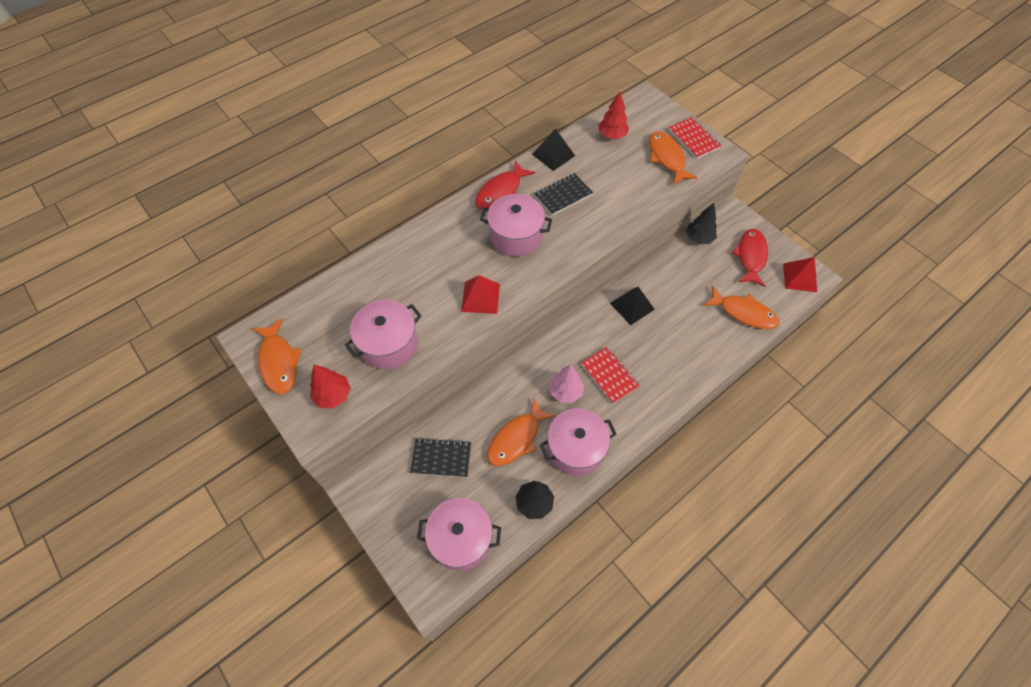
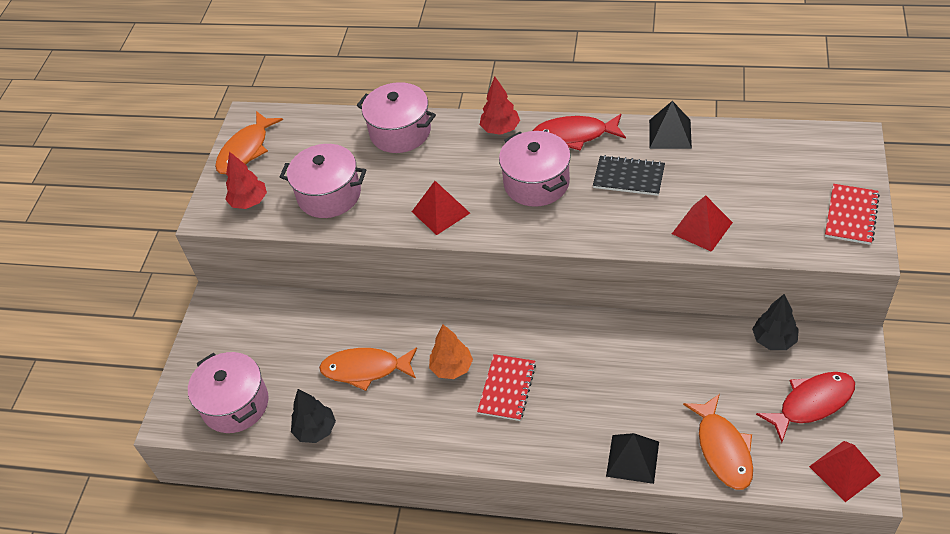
camera: 55 degrees right, 10 degrees down
(441, 458) = (294, 333): black notebook -> none
(565, 391) = (452, 368): pink tree -> orange tree
(575, 449) = (400, 421): pink pot -> pink pot (400, 132)
(612, 135) = (758, 153): red tree -> red tree (500, 129)
(632, 306) = (611, 347): black pyramid -> black pyramid (632, 459)
(636, 196) = (702, 228): none -> red pyramid
(667, 158) = (790, 214): orange fish -> none

